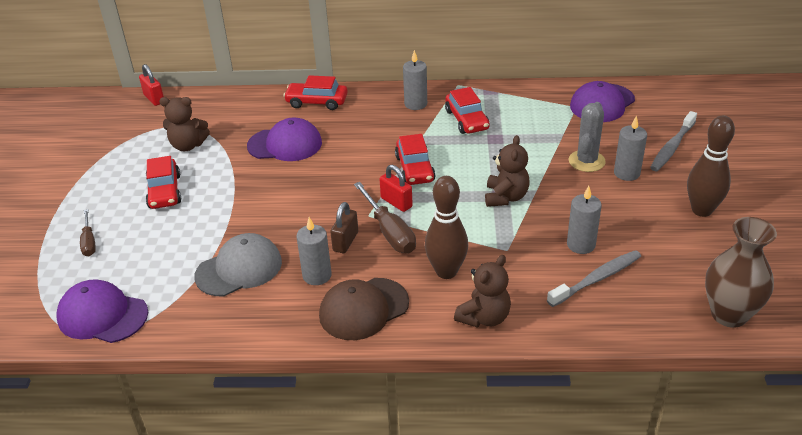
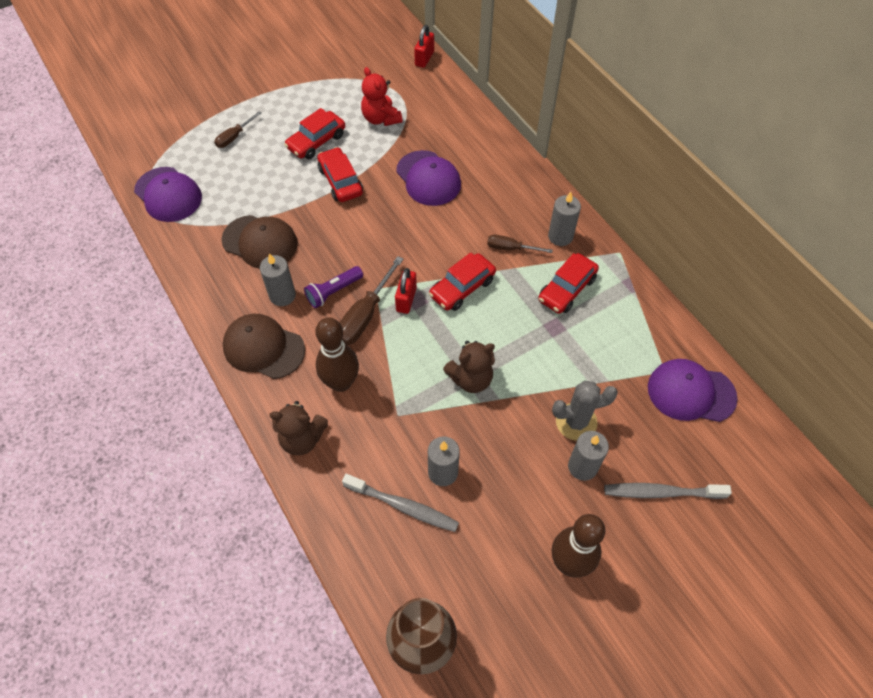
camera: 55 degrees right, 20 degrees up
(102, 315) = (168, 194): purple cap -> purple cap turned 150 degrees clockwise
(188, 145) = (381, 118): brown teddy bear -> red teddy bear
(239, 269) = (260, 242): grey cap -> brown cap
(316, 102) = (505, 164): red car -> red car (340, 181)
(345, 241) = (333, 291): brown padlock -> purple flashlight
(402, 131) = (510, 248): none -> brown screwdriver

